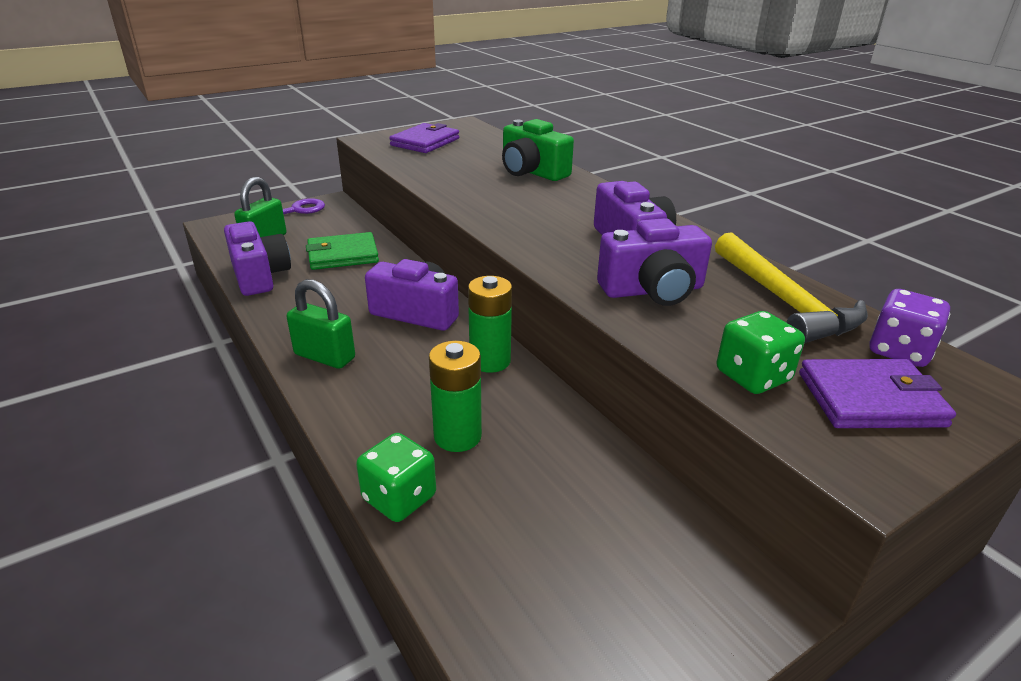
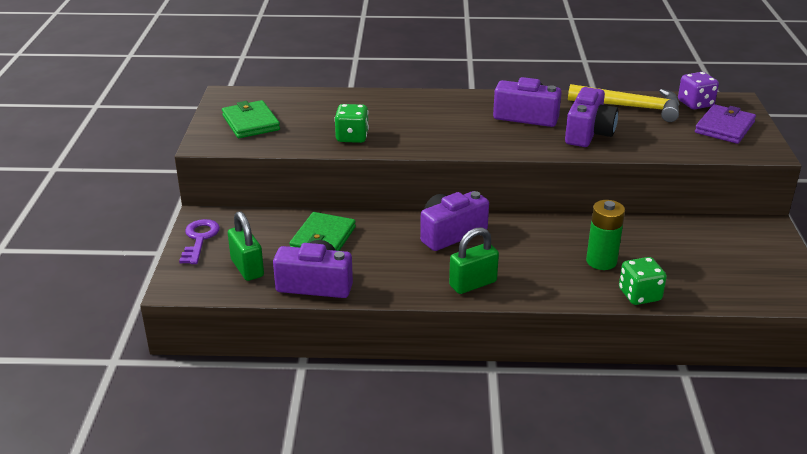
camera: 55 degrees left, 0 degrees up
(425, 142) = (250, 123): purple wallet -> green wallet
(490, 361) = (535, 227): green battery -> none
(532, 172) = (375, 105): green camera -> none
(752, 376) = (688, 143): green dice -> green dice (352, 137)

